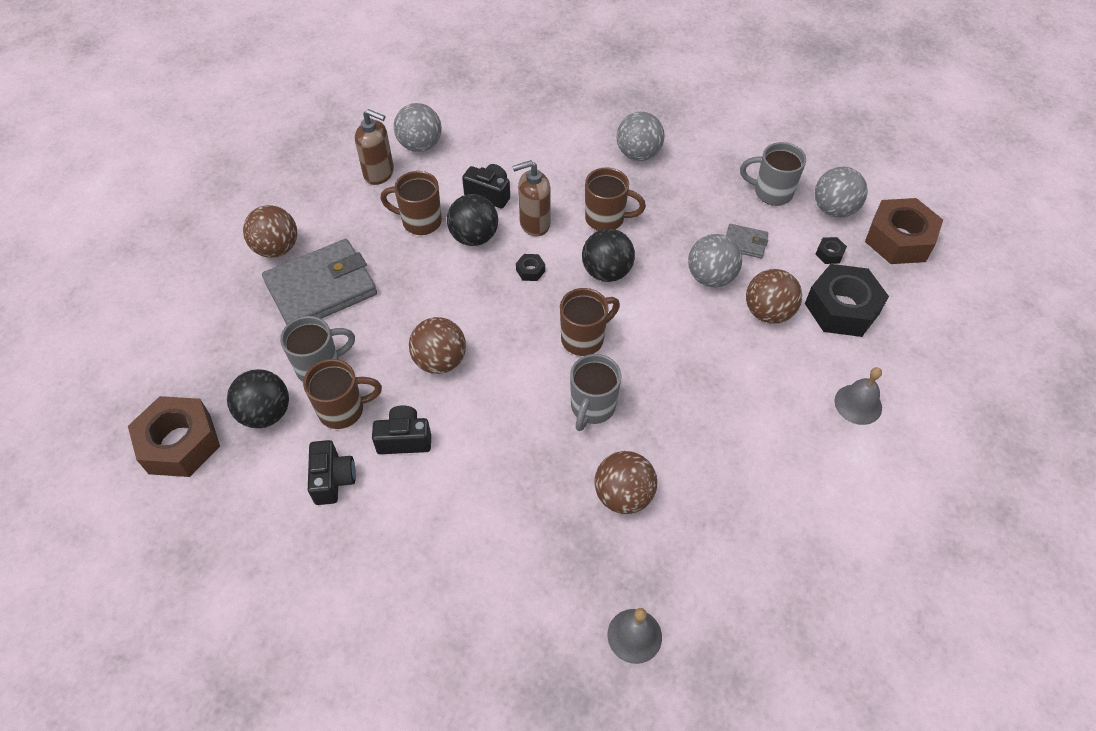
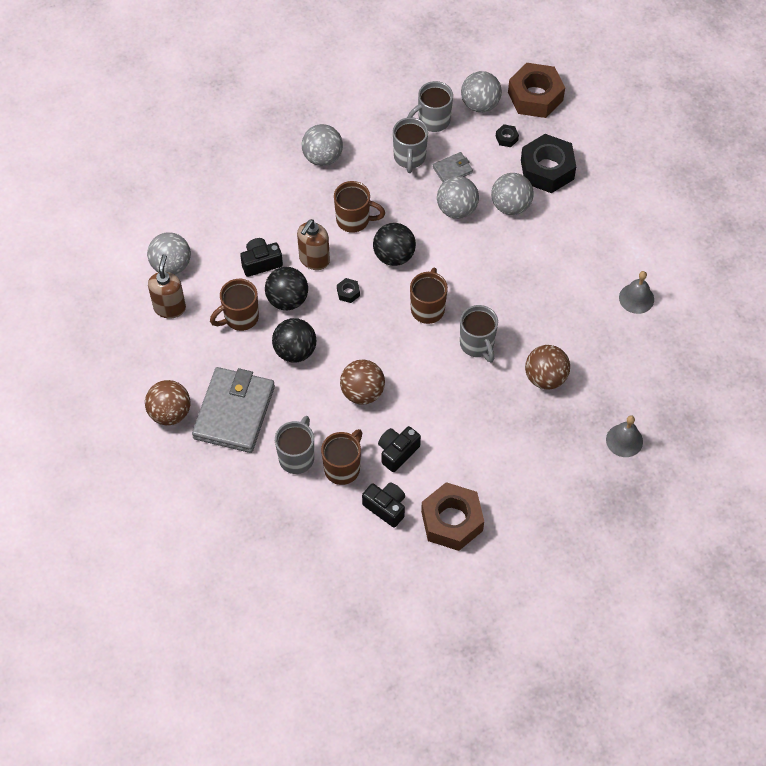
camera: 45 degrees left, 5 degrees up
(180, 443) = (273, 569): brown nut -> brown nut (452, 521)
(266, 413) = (301, 509): black ball -> black ball (295, 351)
(379, 173) = (170, 307): brown soap dispenser -> brown soap dispenser turned 60 degrees counterclockwise
(606, 219) = (354, 220): brown mug -> brown mug turned 45 degrees clockwise
(715, 206) = (409, 158): none -> grey mug
(768, 312) = (510, 206): brown ball -> grey ball
(858, 404) = (609, 223): grey bell -> grey bell (636, 298)

